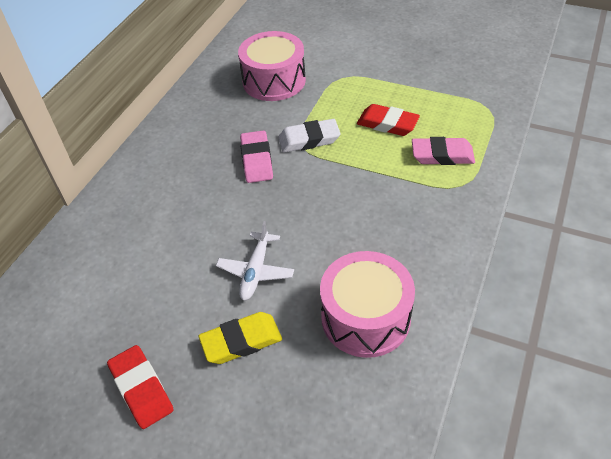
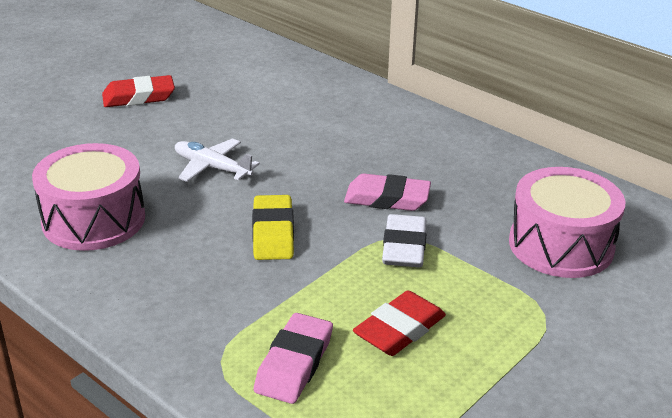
camera: 105 degrees right, 15 degrees down
(241, 341) = (138, 146): yellow eraser -> yellow eraser (273, 233)

